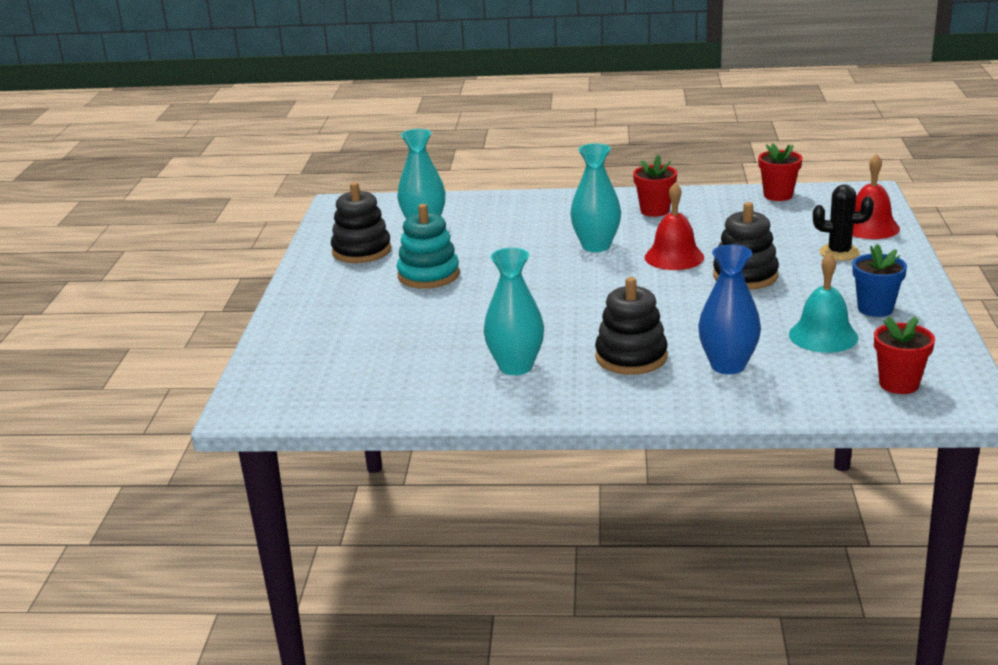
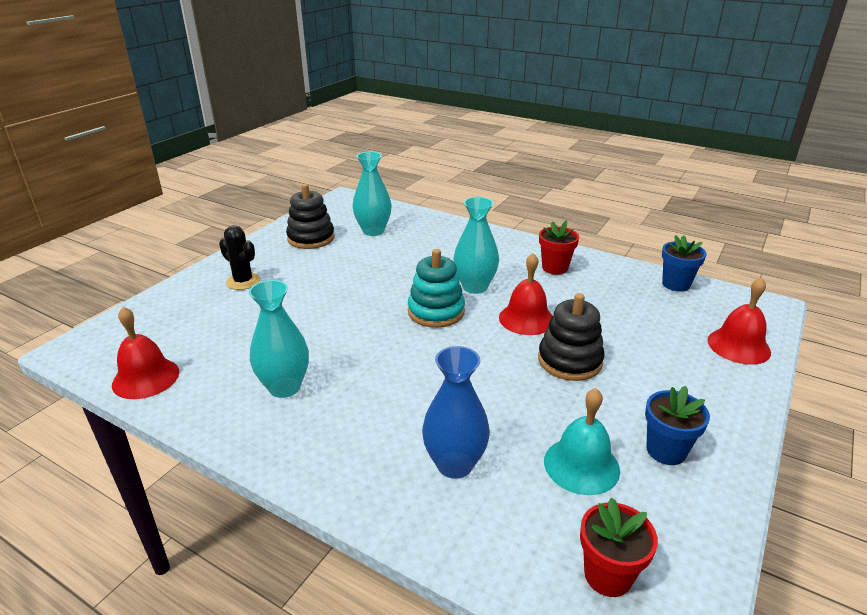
camera: 25 degrees right, 5 degrees up
(366, 402) = (146, 378): none -> red bell
(428, 275) = (328, 273): turquoise stacking toy -> turquoise stacking toy (436, 312)
(631, 357) = (382, 416): black stacking toy -> none
(778, 195) = (676, 284): red flower pot -> blue flower pot
(839, 252) = (683, 365): black cactus -> black cactus (243, 281)

